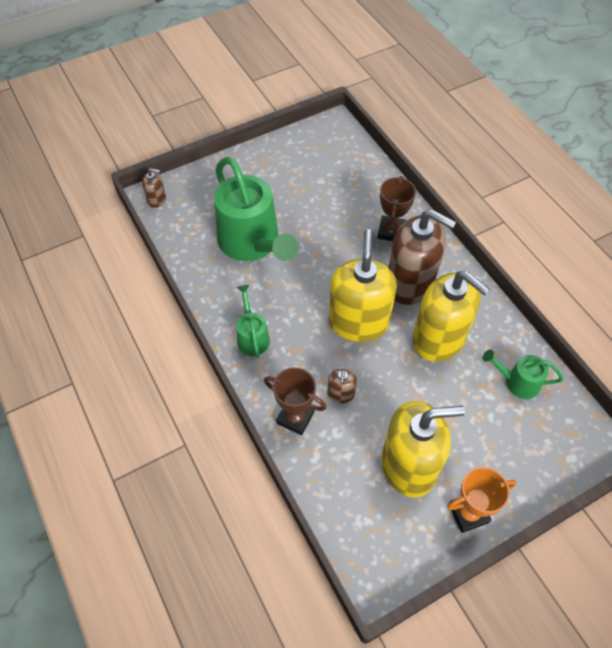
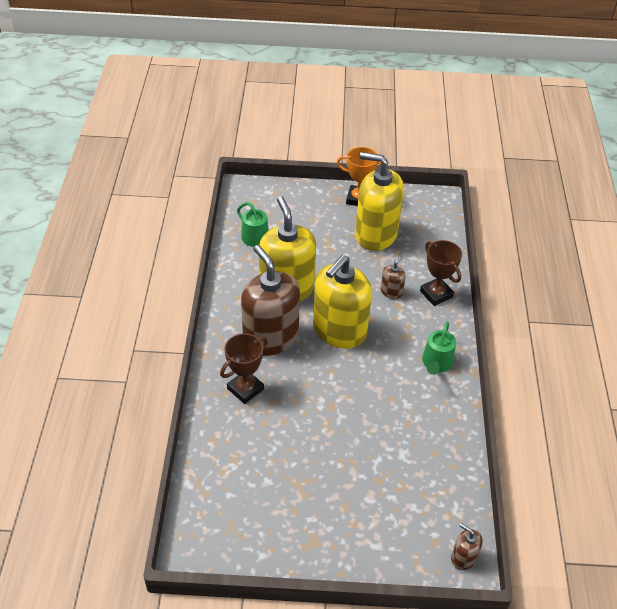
camera: 150 degrees left, 10 degrees down
(253, 243) = (386, 447): green watering can -> none

